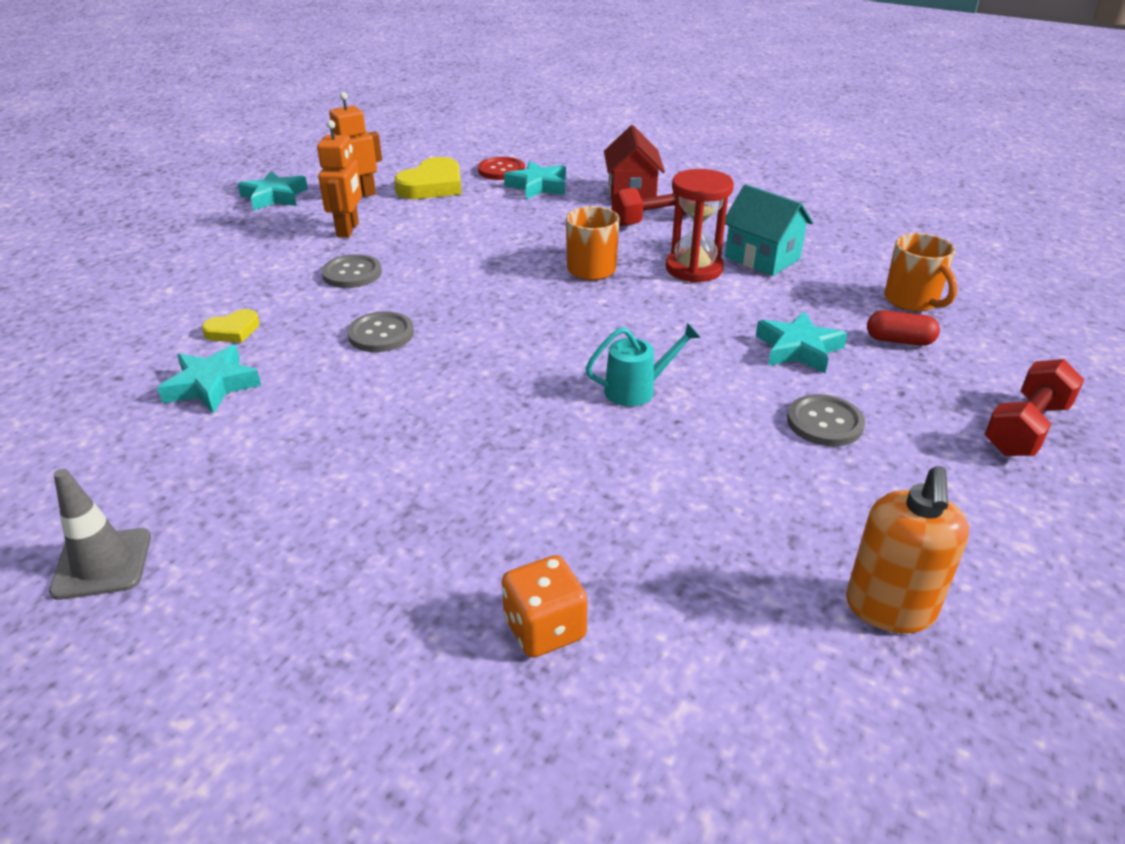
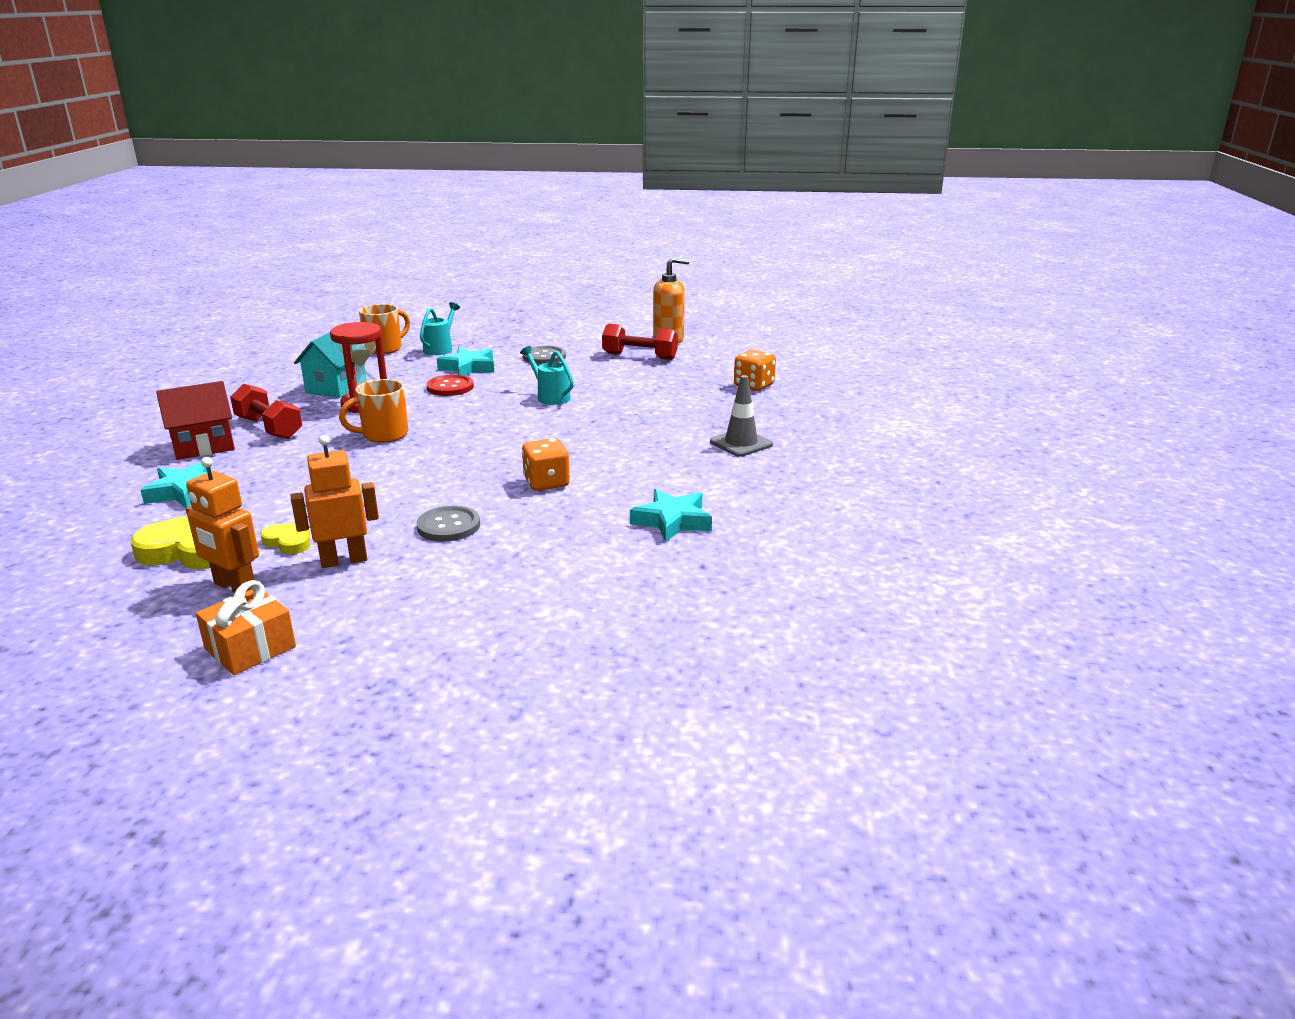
camera: 115 degrees left, 10 degrees down
(102, 564) = (853, 485): grey traffic cone -> grey traffic cone (741, 443)
(233, 330) = (591, 544): yellow heart -> yellow heart (289, 541)
(274, 197) = (250, 648): turquoise star -> orange gift
(381, 334) = (546, 483): grey button -> orange dice
(501, 170) = (133, 521): red button -> red button (450, 387)
(899, 340) = (440, 349): red capsule -> turquoise watering can
(1025, 428) = (513, 325): red dumbbell -> red dumbbell (639, 356)

